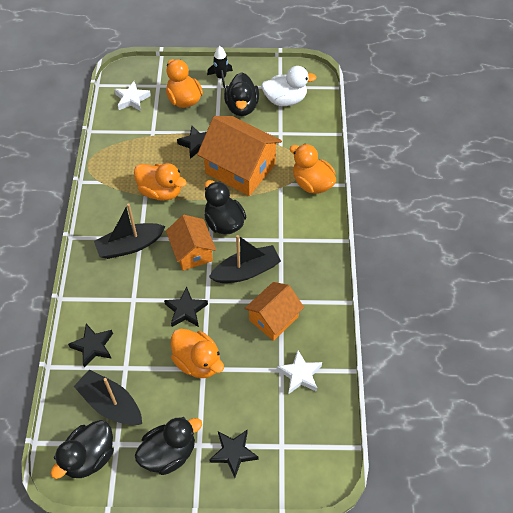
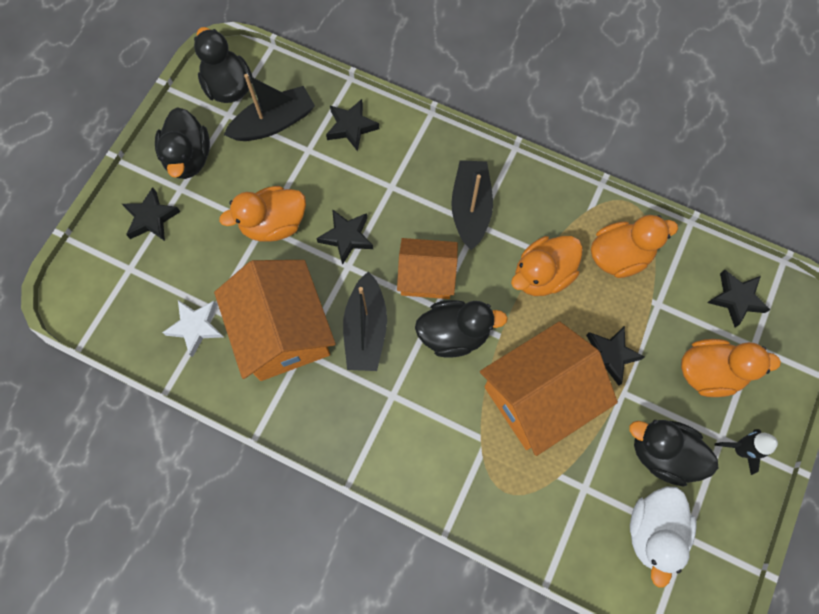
camera: 115 degrees right, 15 degrees up
(132, 99) = (736, 299): white star -> black star
(273, 318) = (283, 331): orange house -> orange house, size x1.62
(312, 183) = (467, 487): orange duck -> orange duck (619, 256)

